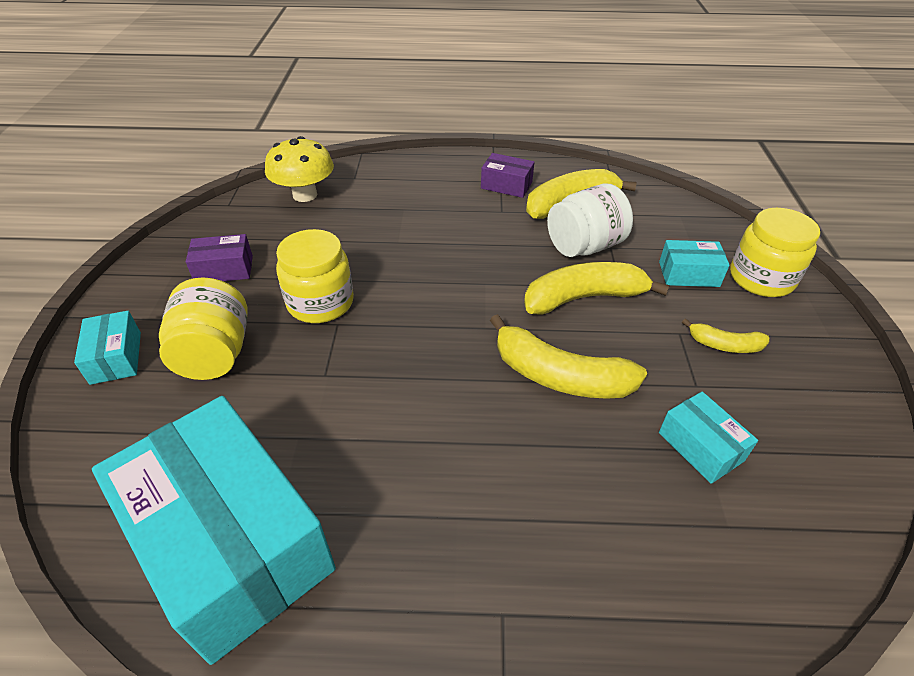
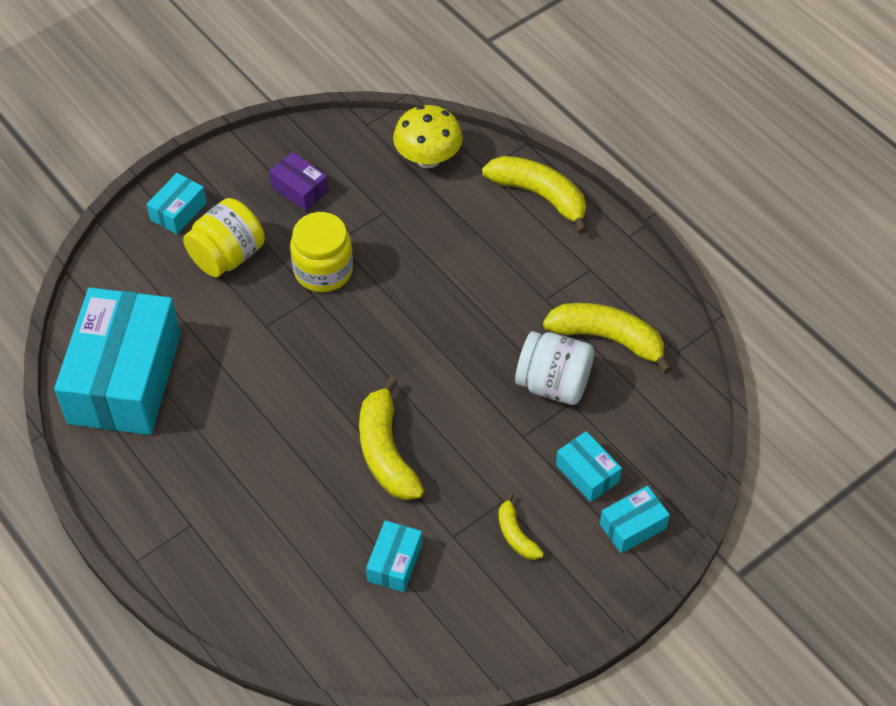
camera: 50 degrees right, 10 degrees up
(506, 185) = (588, 277): purple box -> none
(584, 298) = (485, 420): yellow banana -> yellow banana (540, 196)
(761, 278) = (633, 526): yellow jar -> turquoise box

